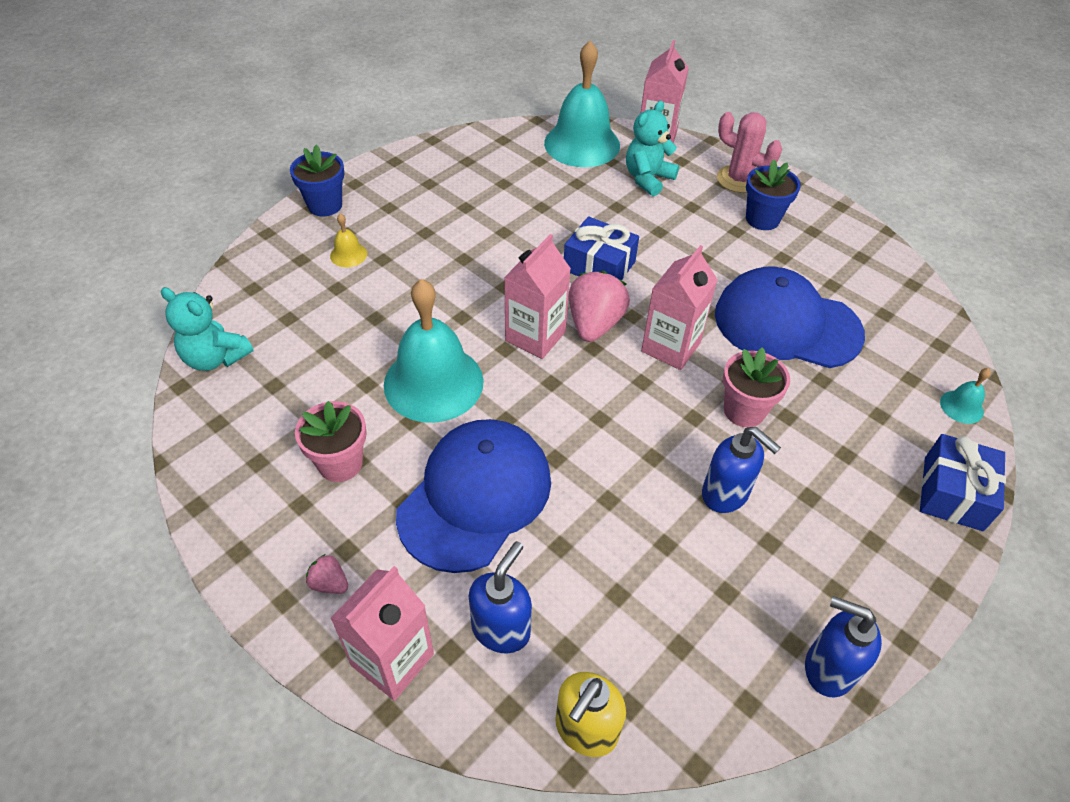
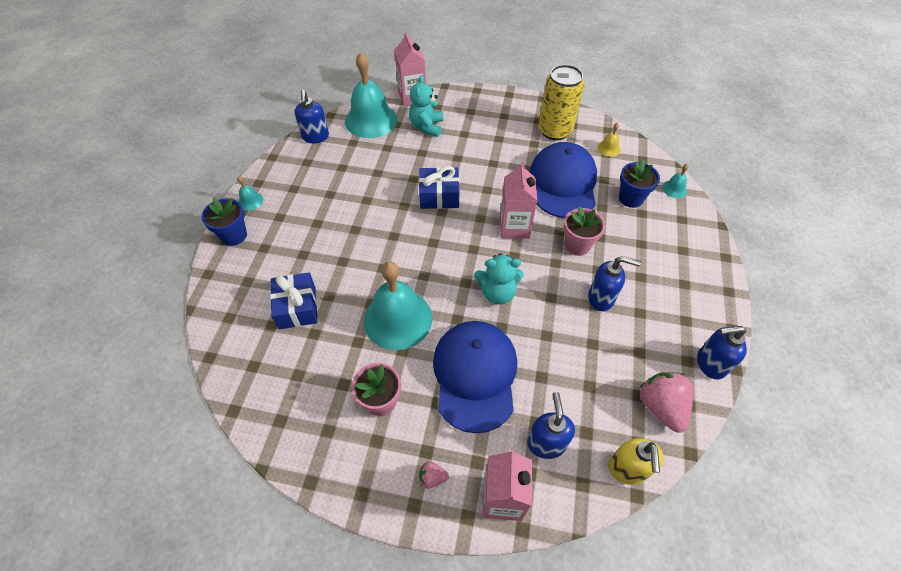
camera: 30 degrees left, 5 degrees up
(215, 358) = (242, 378): turquoise teddy bear -> turquoise teddy bear (497, 292)
(348, 254) = (277, 262): yellow bell -> yellow bell (608, 148)
(371, 177) = (250, 201): none -> turquoise bell
(499, 137) = (315, 137): none -> blue soap dispenser
(535, 336) = (435, 258): pink carton -> none
(594, 324) = (463, 234): pink strawberry -> pink strawberry (661, 407)
(739, 179) = (477, 105): pink cactus -> none
(762, 219) = (507, 125): blue flower pot -> blue flower pot (631, 198)
(786, 324) = (563, 183): blue cap -> blue cap turned 105 degrees clockwise
(827, 253) = (555, 131): none -> yellow can
(953, 493) = (701, 238): blue gift -> blue gift (297, 307)

